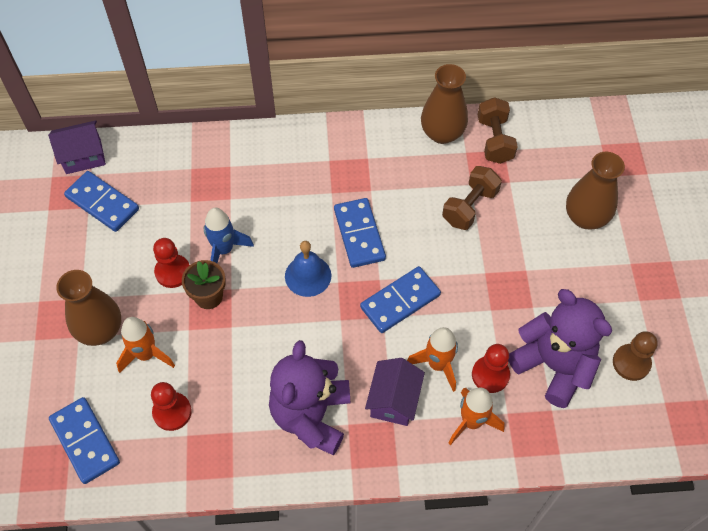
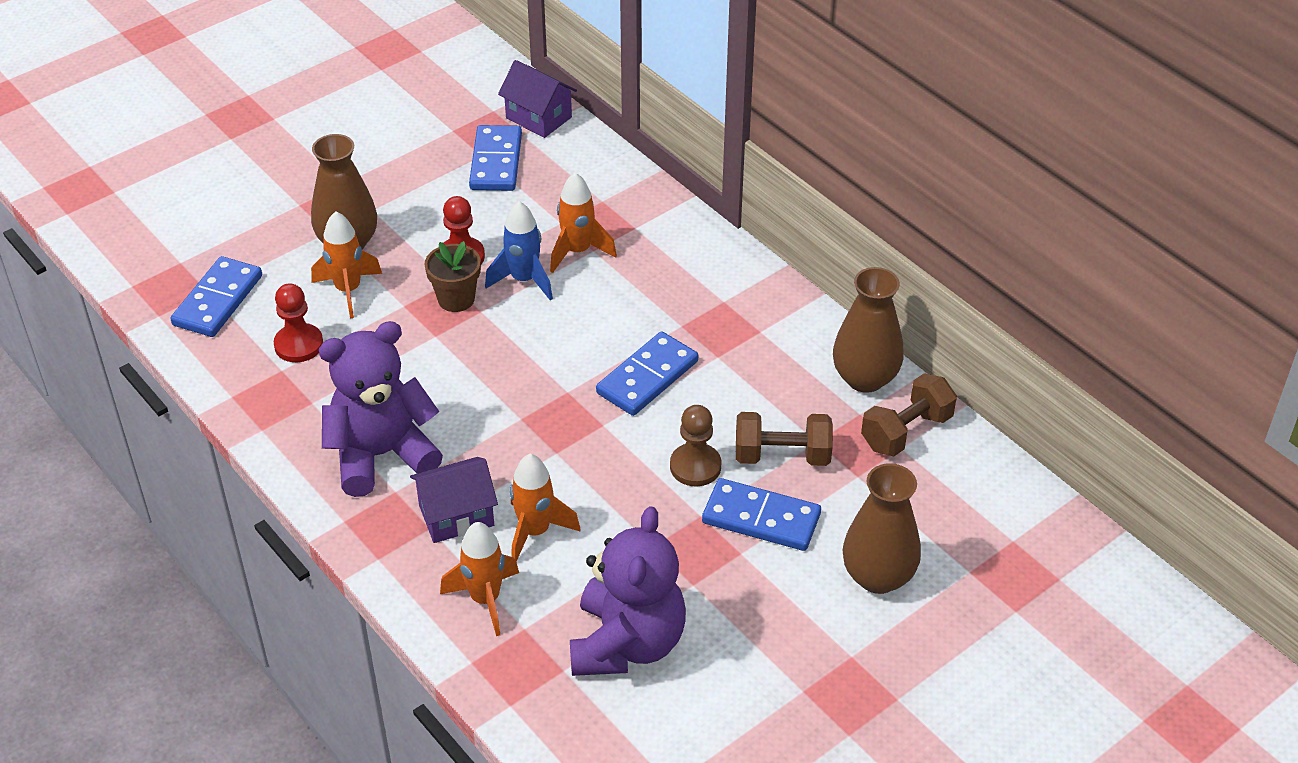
camera: 55 degrees right, 15 degrees down
(224, 207) = (578, 251): none -> orange rocket
(308, 275) = (553, 362): blue bell -> none
(400, 301) = (590, 457): blue domino -> blue domino (761, 518)
(490, 375) = (562, 587): red pawn -> none
(631, 363) = (699, 723): brown pawn -> brown pawn (695, 466)

